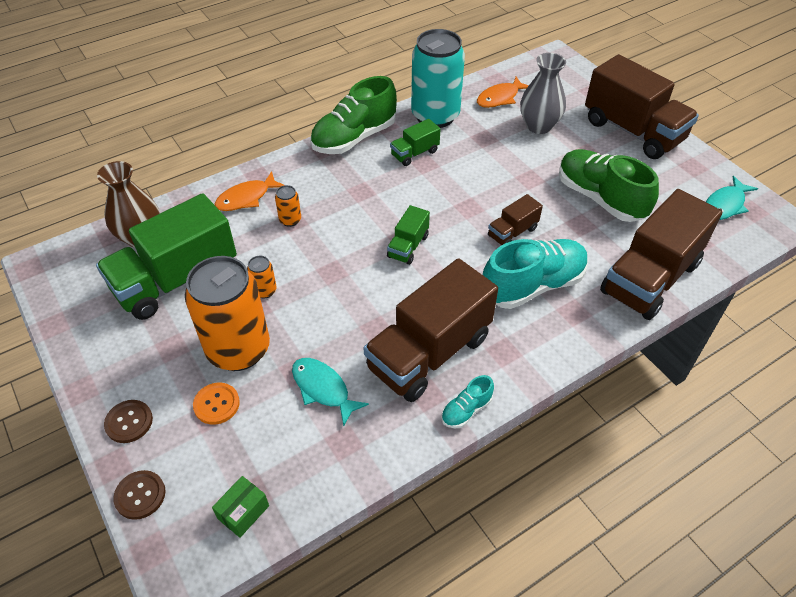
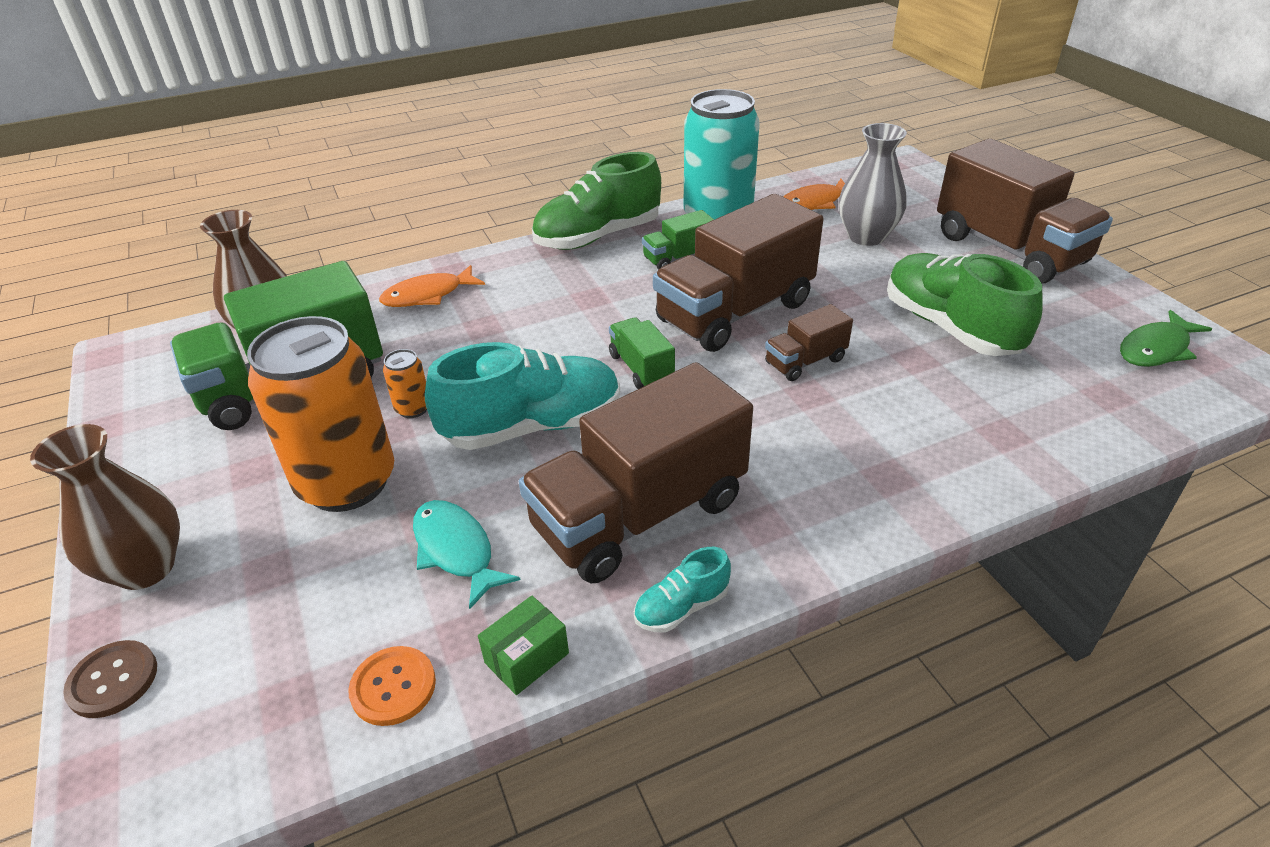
camera: 10 degrees right, 10 degrees down
(129, 422) = (145, 568): brown button -> brown vase
(216, 404) = (285, 556): orange button -> orange button (393, 687)
(243, 512) = (263, 729): green box -> green box (526, 658)
(290, 220) = (479, 324): orange can -> none
(408, 246) = (641, 368): green truck -> green truck turned 120 degrees clockwise
(533, 285) = (826, 434): turquoise shoe -> turquoise shoe (533, 426)
(650, 278) = (1024, 439): brown truck -> brown truck (735, 312)
(725, 205) = (1156, 349): turquoise fish -> green fish

